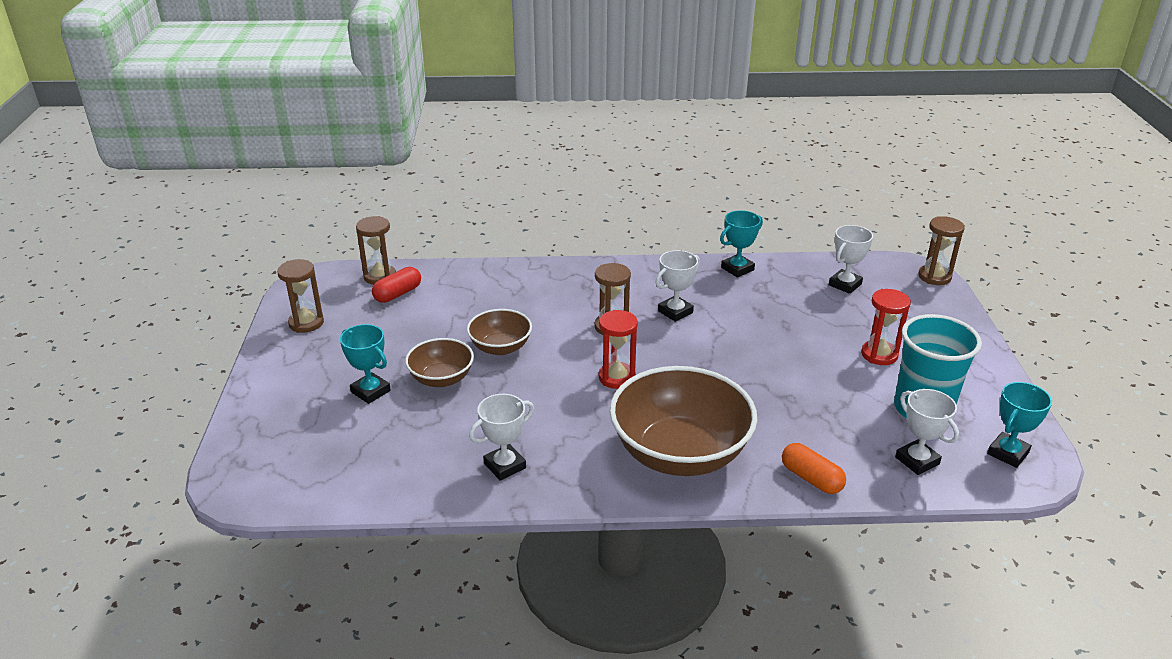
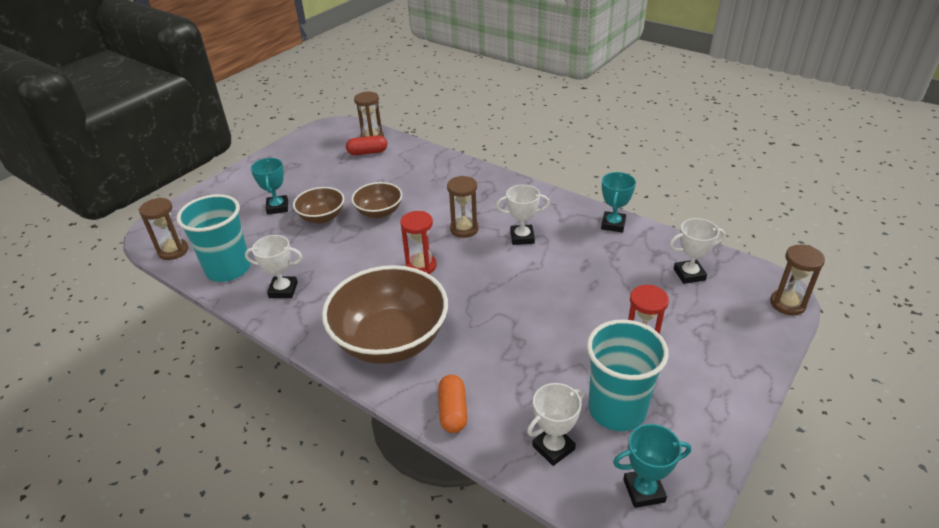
camera: 40 degrees right, 5 degrees up
(306, 323) = (299, 151): brown hourglass -> brown hourglass (173, 251)
(406, 477) = (228, 269): none -> turquoise cup
(737, 269) = (613, 224): turquoise trophy -> turquoise trophy turned 75 degrees counterclockwise
(917, 460) = (553, 447): white trophy -> white trophy turned 45 degrees clockwise

